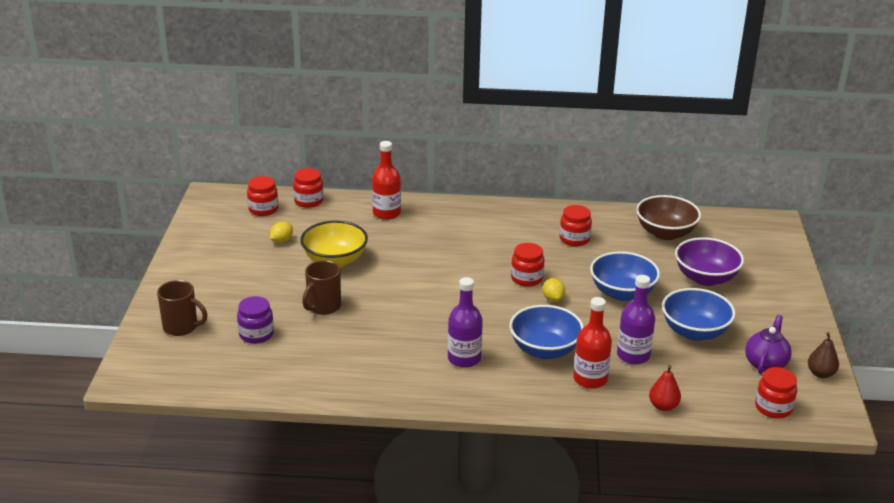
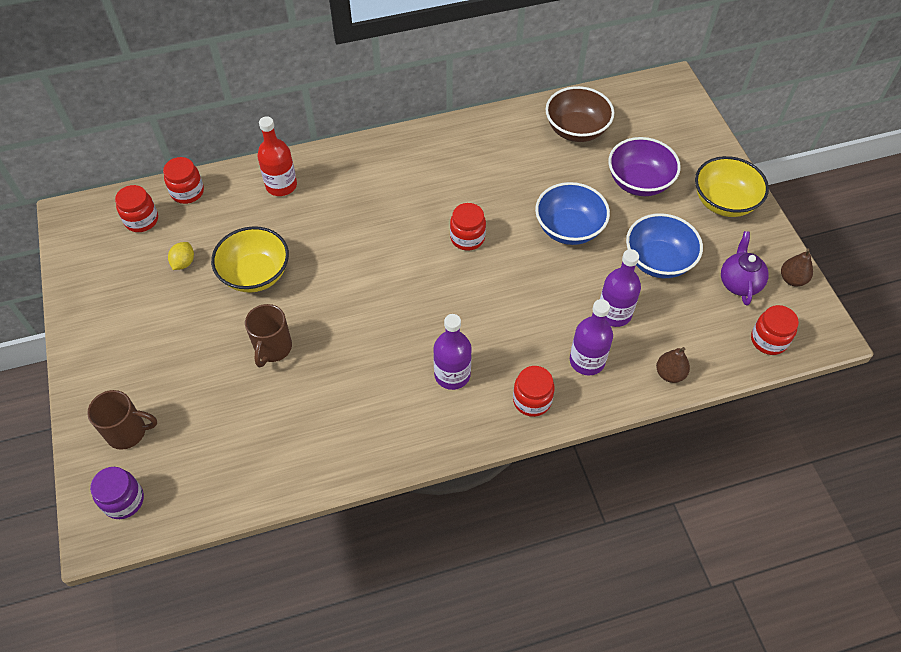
camera: 20 degrees left, 25 degrees up
(256, 334) = (217, 415): purple jar -> purple jar (123, 500)
(544, 350) = (526, 334): blue bowl -> none
(553, 299) = (505, 259): yellow lemon -> none
(574, 239) = (491, 165): red jar -> red jar (532, 400)
(590, 379) = (587, 361): red bottle -> purple bottle
(663, 406) = (669, 374): red pear -> brown pear
(781, 308) = (724, 202): none -> yellow bowl

